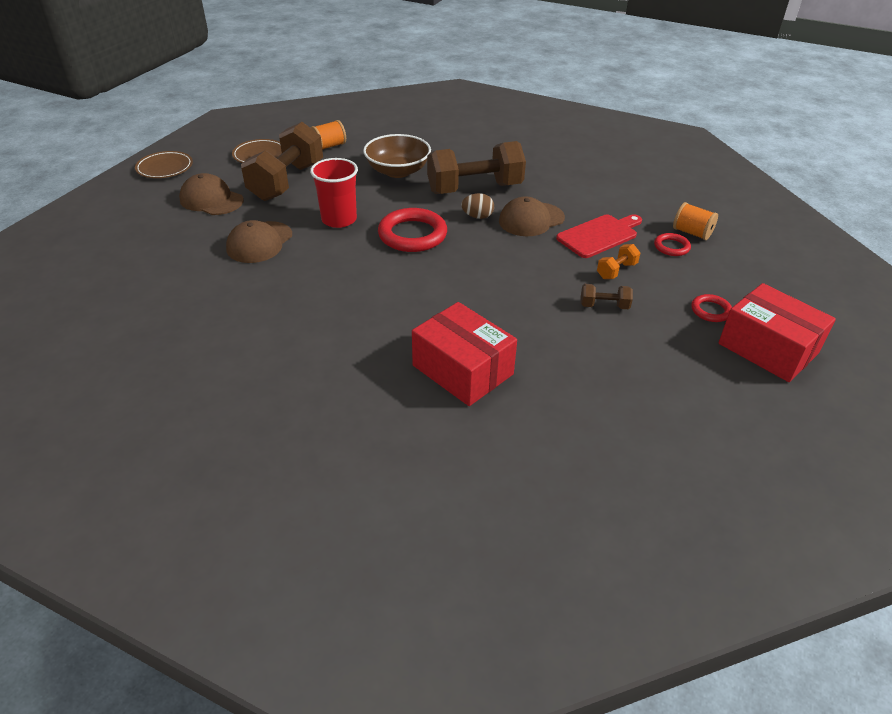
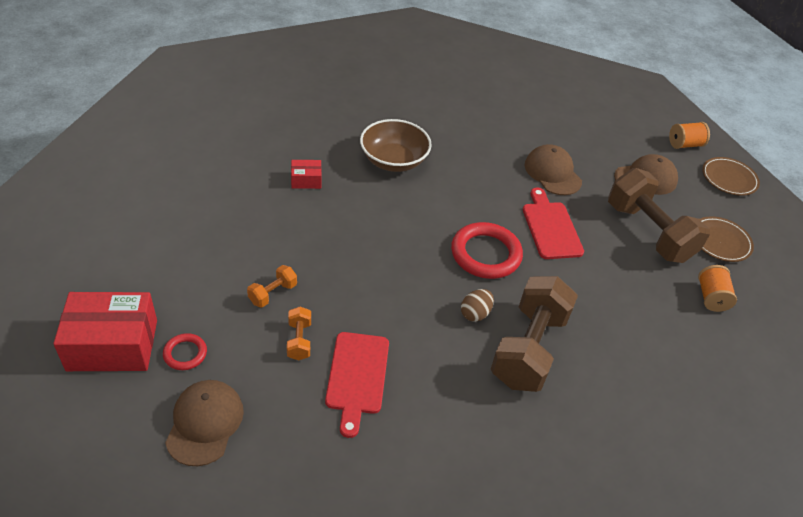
camera: 125 degrees right, 5 degrees up
(339, 219) = (550, 227): red cup -> red cutting board
(398, 171) = (614, 315): brown bowl -> brown bowl (393, 161)
(462, 370) = (306, 180): red box -> red box, size x0.47
(531, 219) = (433, 347): brown cap -> brown cap (205, 423)
(604, 306) = (273, 293): brown dumbbell -> orange dumbbell
(671, 247) = (280, 416): red ring -> none
(692, 233) = (279, 460): orange spool -> orange spool (684, 144)

